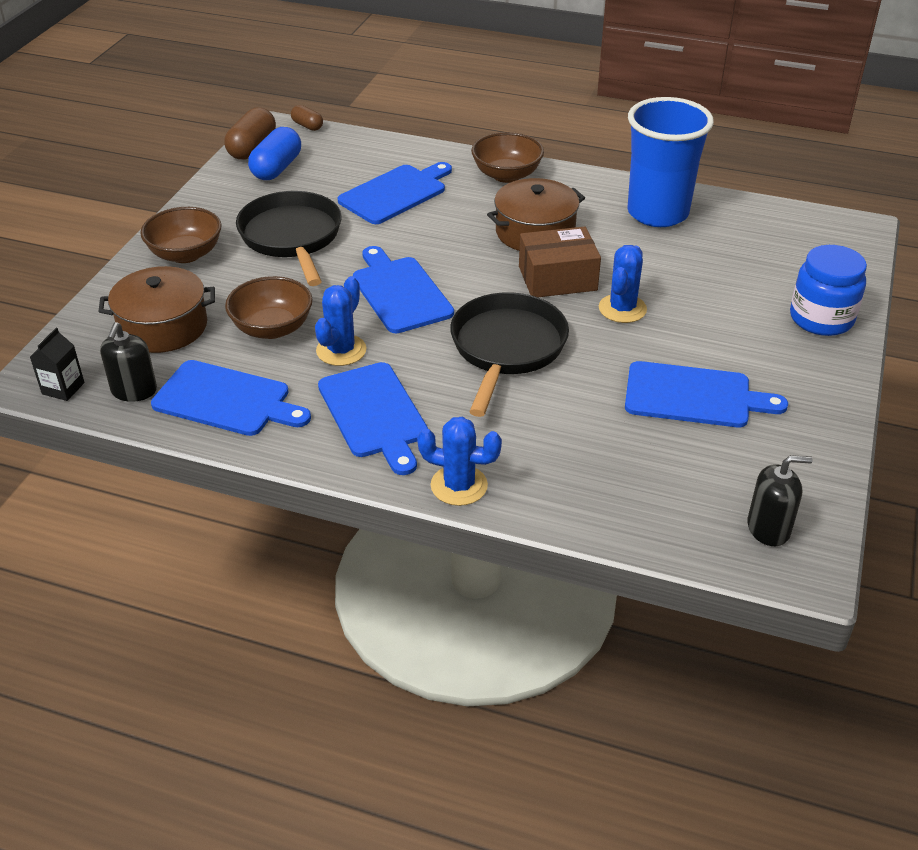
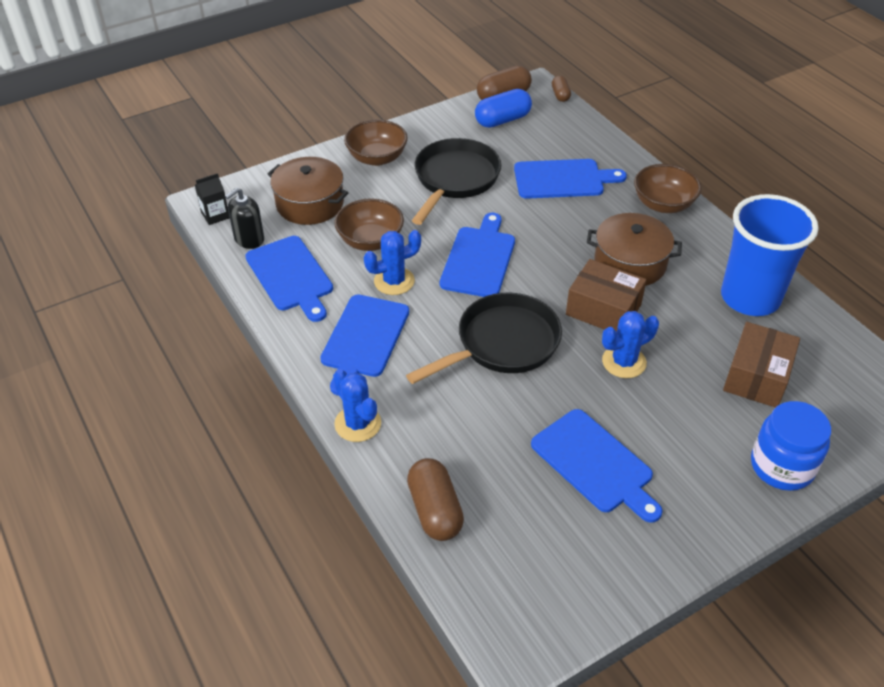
camera: 40 degrees right, 5 degrees up
(614, 510) = (435, 510): none -> brown capsule
(730, 266) = (757, 376): none -> brown box
(768, 528) = (526, 601): black soap dispenser -> none

